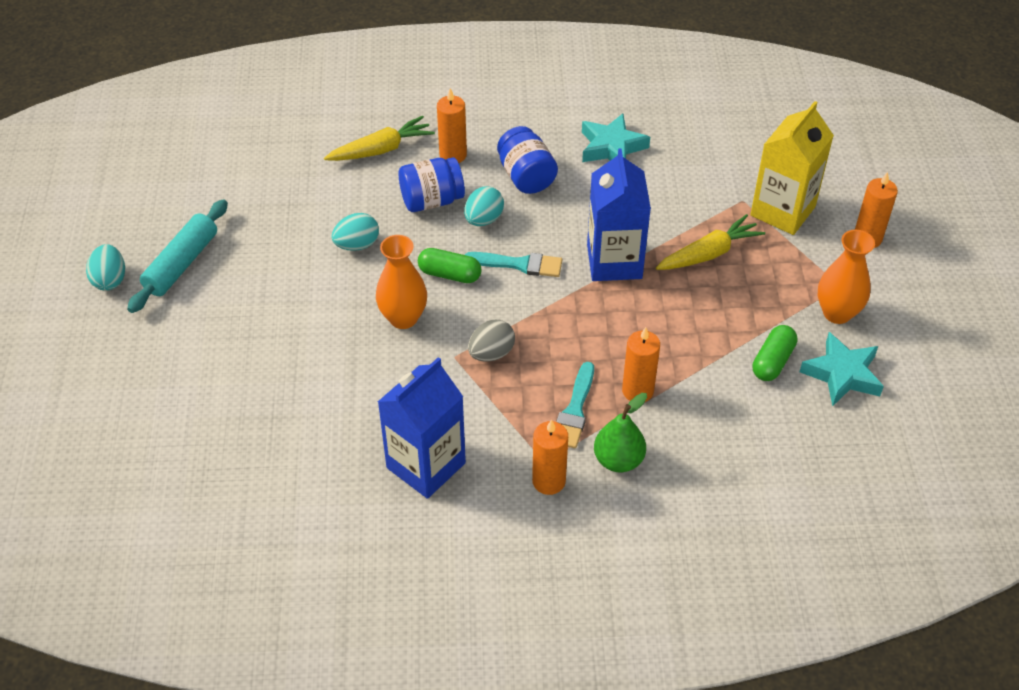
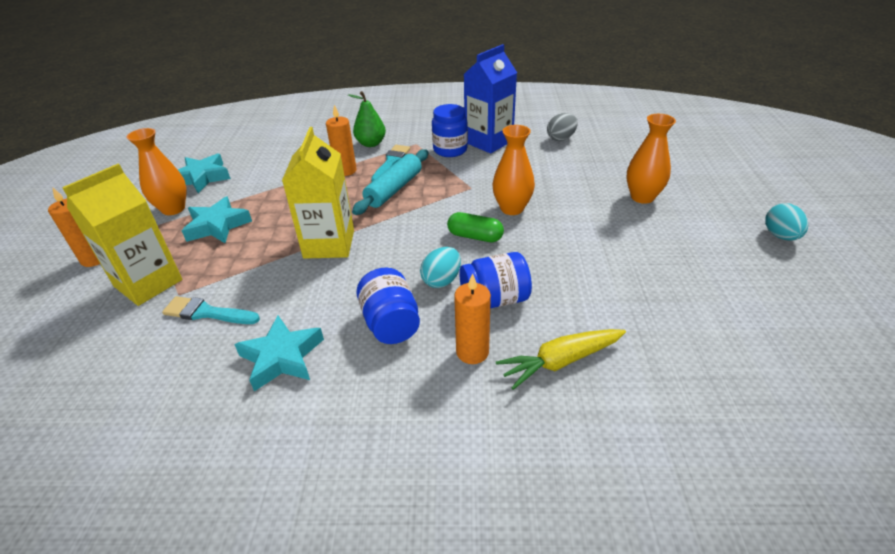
camera: 175 degrees left, 10 degrees down
(181, 264) = (723, 247): turquoise rolling pin -> turquoise rolling pin (394, 189)
(235, 340) = (642, 197): none -> orange vase
(357, 245) = (563, 260): turquoise egg -> none
(487, 442) = (450, 150): none -> blue jar
(491, 353) = (443, 189): grey egg -> grey egg (561, 138)
(519, 264) = (413, 243): turquoise brush -> turquoise brush (207, 313)
(549, 481) = (415, 136): orange candle -> none
(614, 261) = (329, 244): blue carton -> yellow carton
(709, 253) = (243, 249): yellow carrot -> none
(760, 286) = (217, 226): none -> turquoise star
(772, 361) = (244, 184): green capsule -> none

